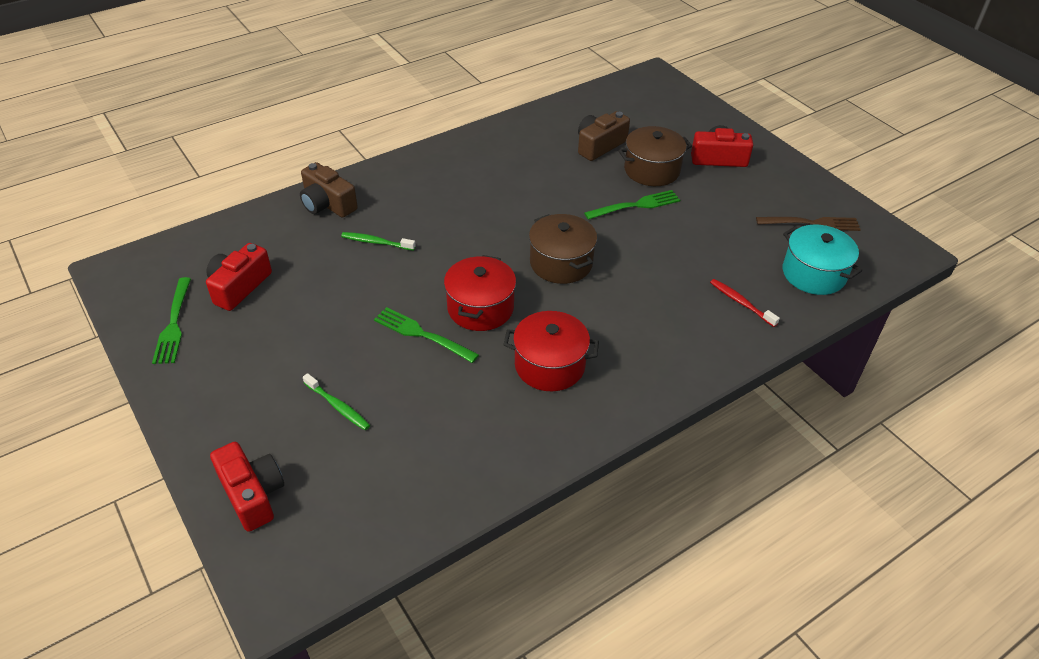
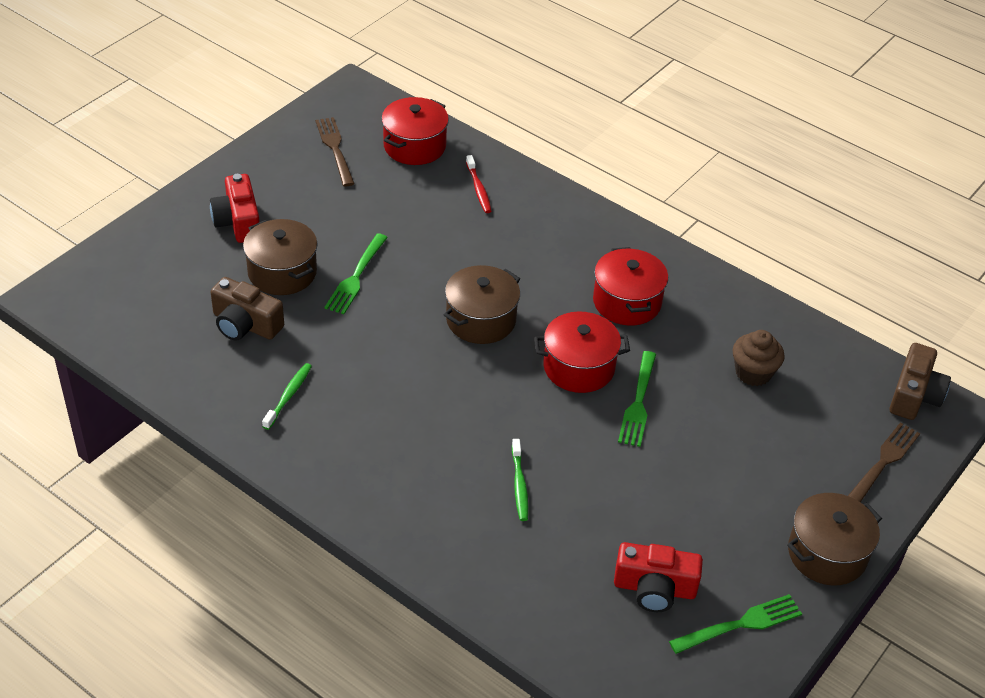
camera: 110 degrees left, 0 degrees up
(191, 404) = (827, 553): none -> brown pot
(252, 494) = (883, 463): red camera -> brown fork
(327, 204) = (470, 560): brown camera -> brown camera (914, 395)
(338, 406) = (760, 437): green toothbrush -> green toothbrush (288, 396)
(417, 432) = (753, 373): none -> brown cupcake
(636, 205) = (356, 277): green fork -> green fork turned 120 degrees counterclockwise
(741, 303) = (478, 189): red toothbrush -> red toothbrush turned 45 degrees counterclockwise
(813, 274) = (414, 146): turquoise pot -> red pot

